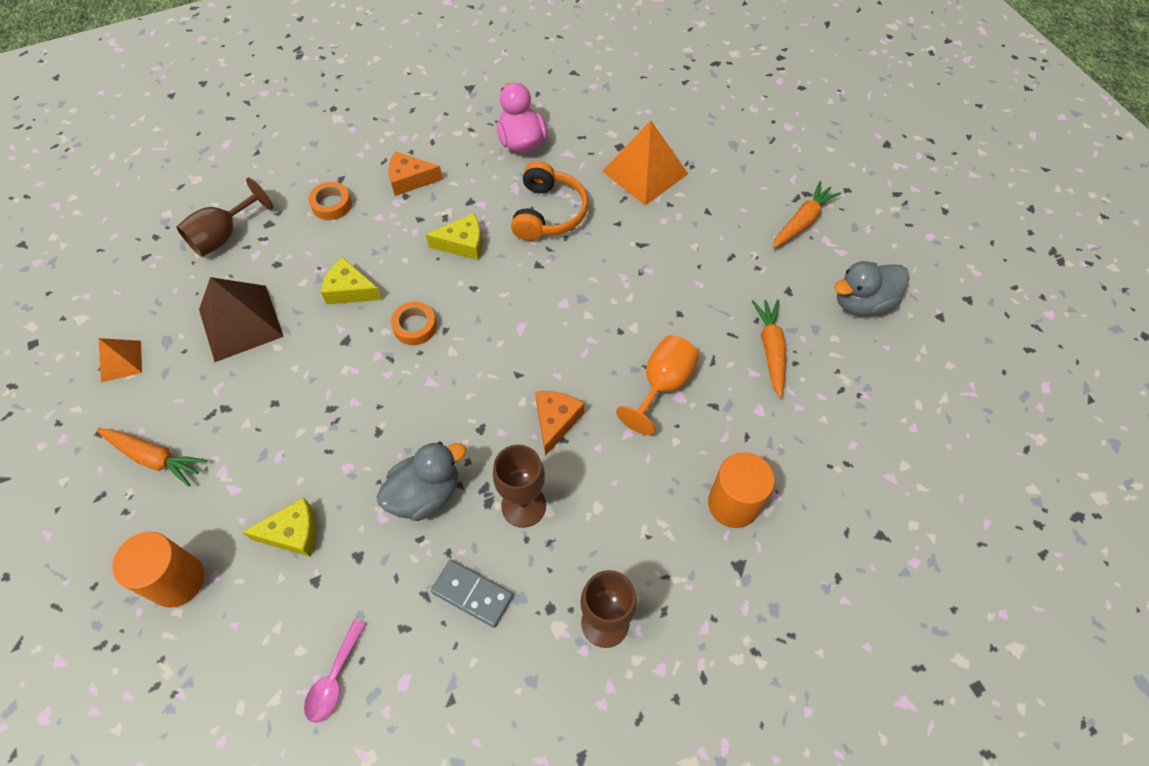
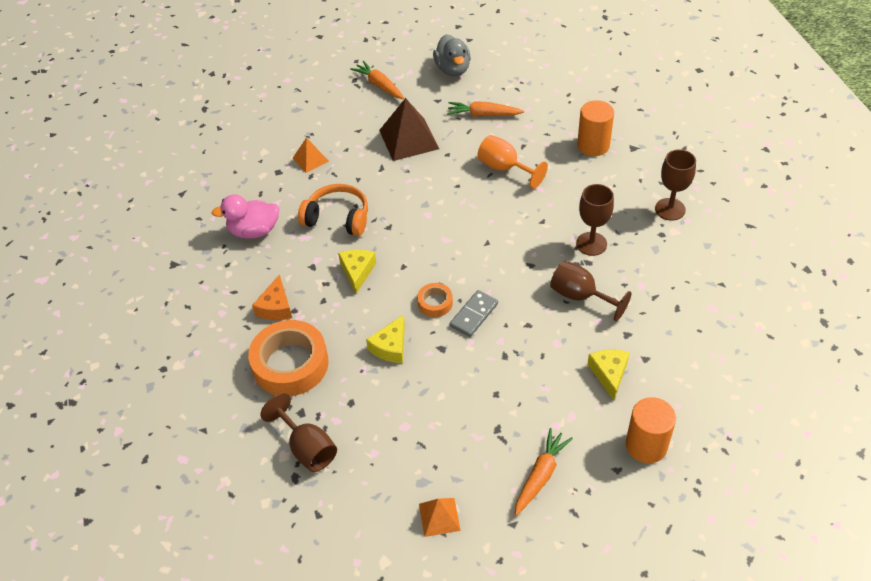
camera: 80 degrees left, 10 degrees down
(241, 323) = (411, 425): brown pyramid -> brown pyramid (409, 139)
(331, 205) = (290, 364): orange tape -> orange tape, size x2.08
(334, 679) = (712, 344): pink spoon -> none
(425, 494) = (580, 296): grey duck -> brown goblet
(472, 594) = (653, 272): grey domino -> grey domino (474, 315)
(555, 421) = (528, 224): orange cheese -> none
(645, 172) = (310, 159): orange pyramid -> orange pyramid, size x0.55

